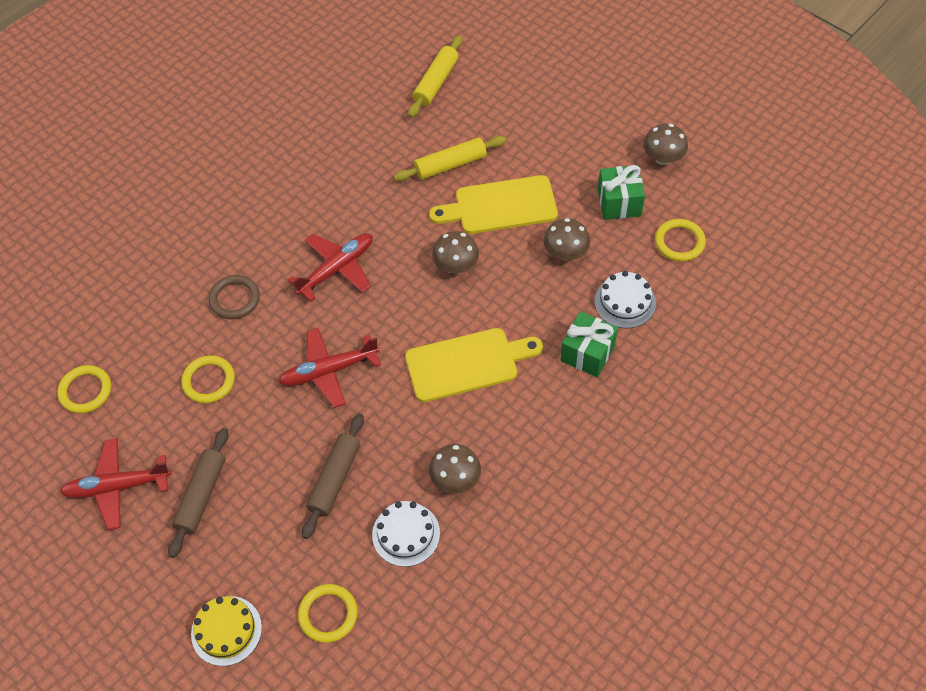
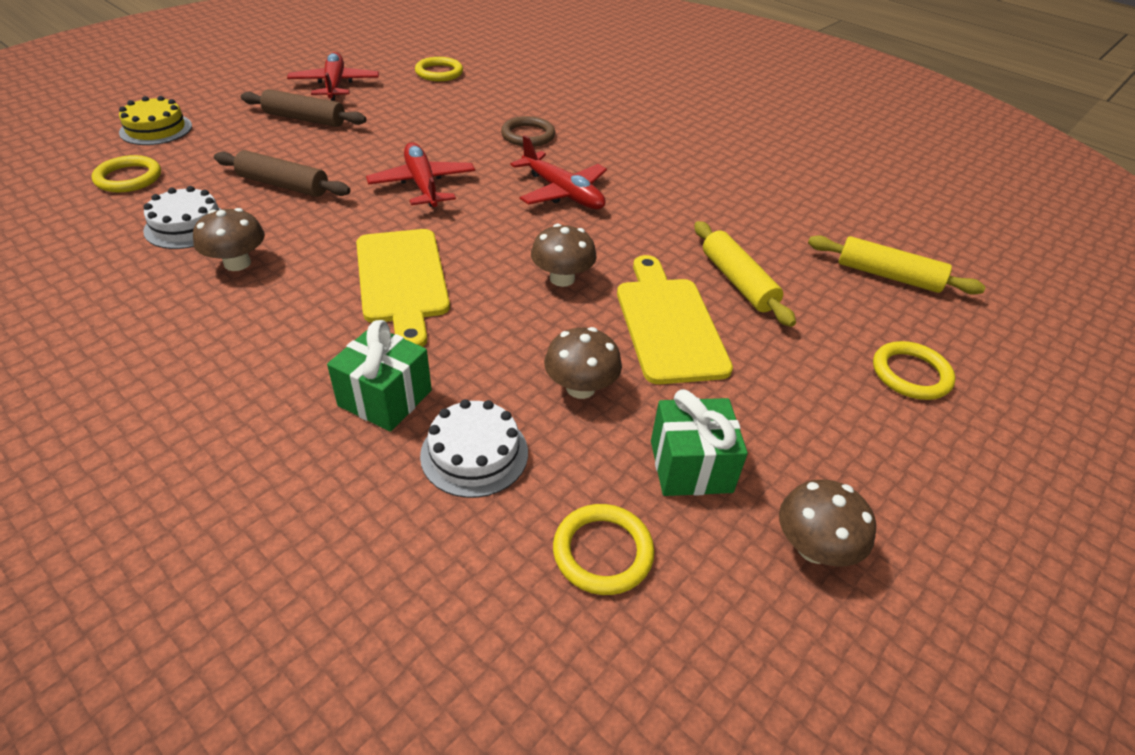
camera: 85 degrees right, 15 degrees down
(209, 381) = (431, 122): yellow ring -> yellow ring (911, 374)

